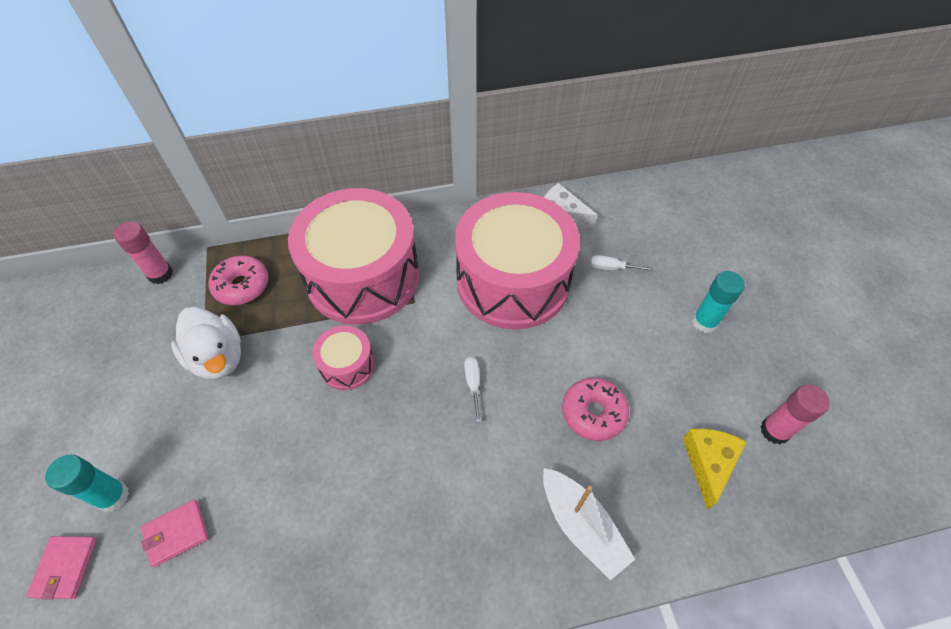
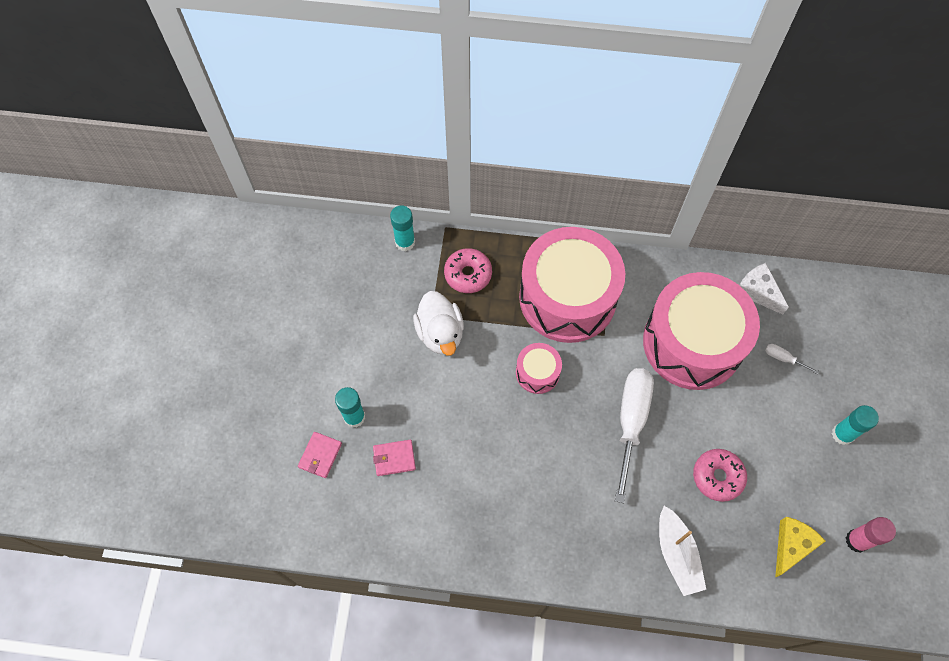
camera: 20 degrees right, 10 degrees up
(160, 274) = (405, 242): pink glue stick -> turquoise glue stick
(473, 384) = (631, 422): white screwdriver -> white screwdriver, size x2.42

